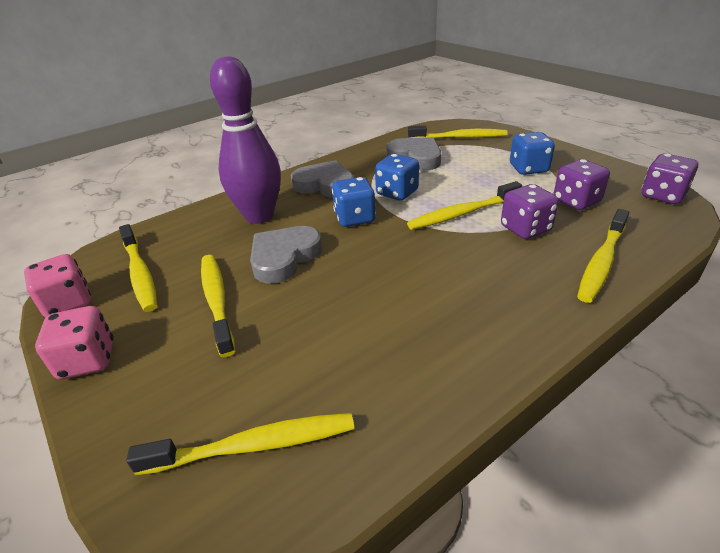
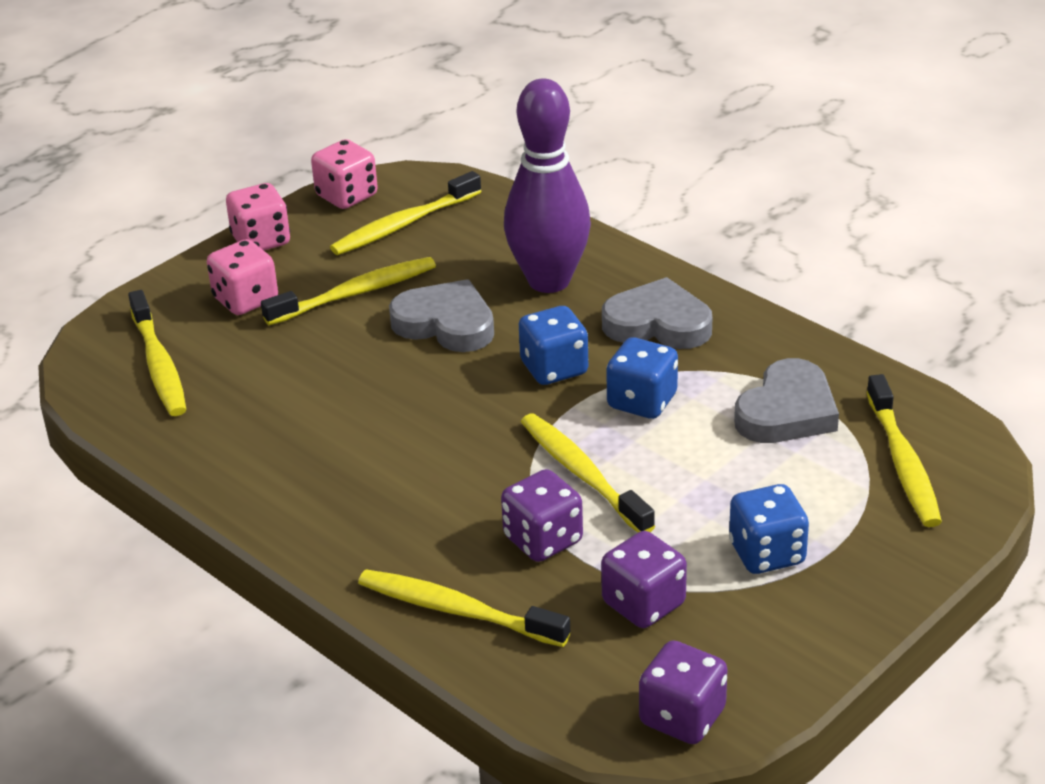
camera: 80 degrees right, 0 degrees up
(180, 372) = (245, 300): none -> pink dice
(325, 185) = (658, 324): grey heart -> grey heart turned 90 degrees counterclockwise

